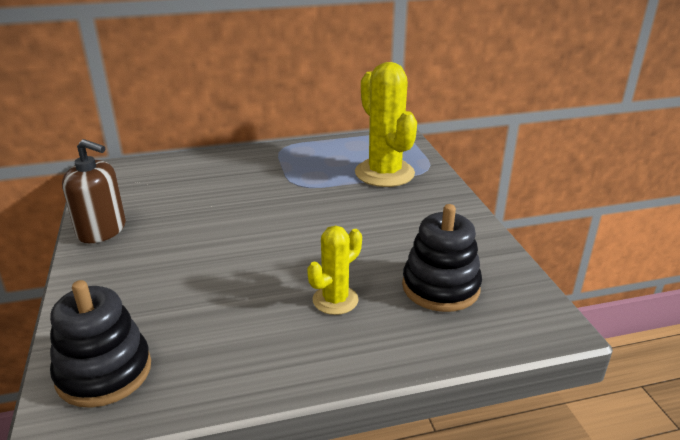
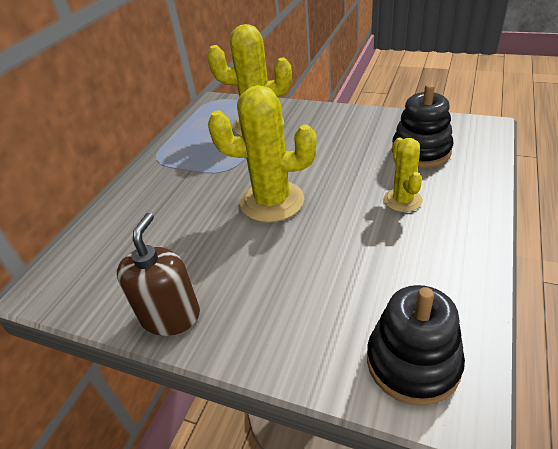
camera: 50 degrees left, 10 degrees up
(102, 230) = (170, 315): brown soap dispenser -> brown soap dispenser turned 45 degrees counterclockwise
(270, 224) = (272, 201): none -> yellow cactus

